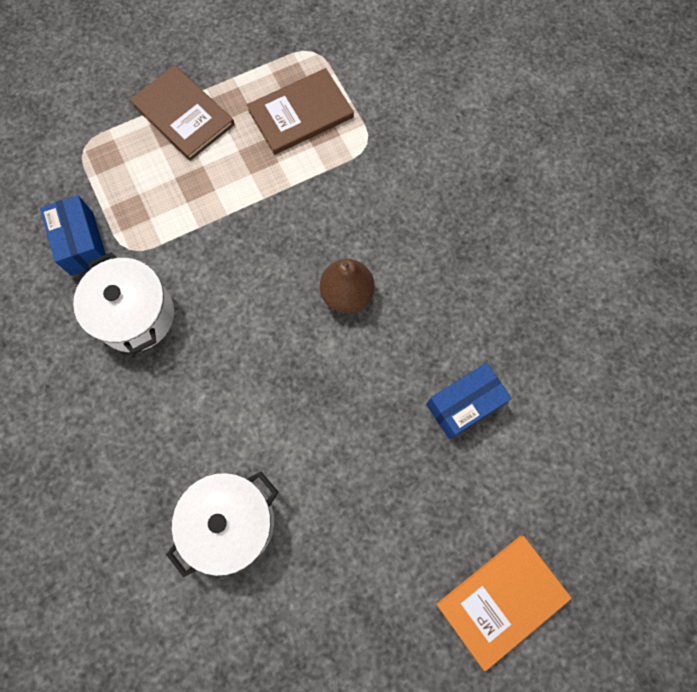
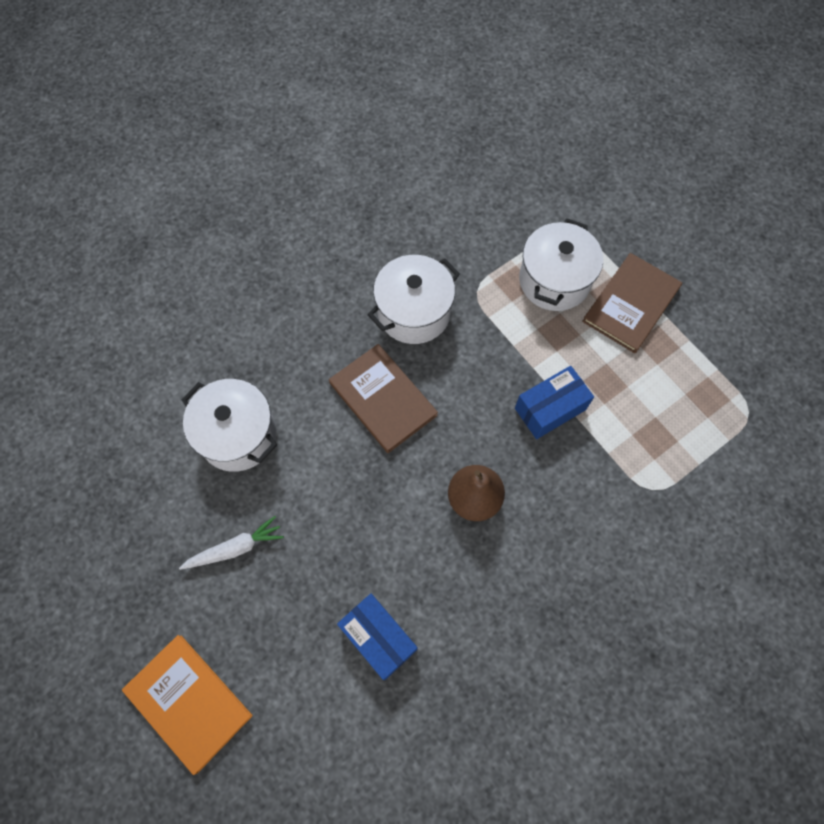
camera: 80 degrees right, 5 degrees down
(82, 243) = (473, 252): blue box -> blue box (550, 409)
(138, 175) = (554, 280): none -> white pot
(300, 114) = (667, 415): brown book -> brown book (383, 399)
(355, 537) = (235, 548): none -> white carrot

